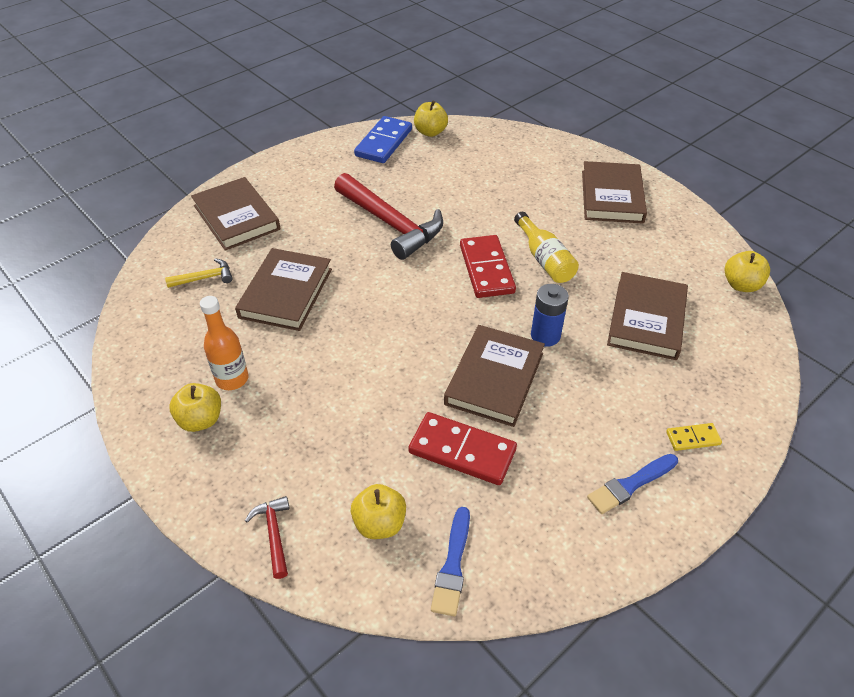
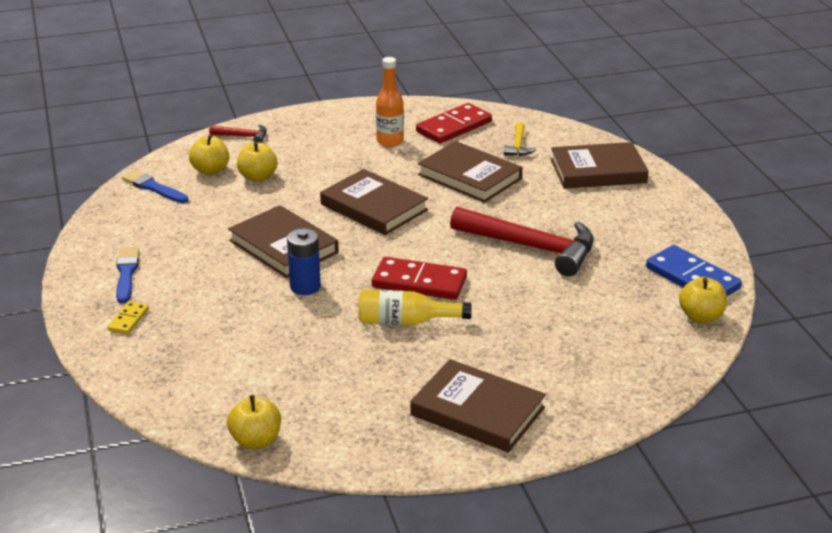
camera: 115 degrees right, 15 degrees down
(200, 420) = (361, 126): yellow apple -> yellow apple (258, 177)
(391, 223) = (531, 247): red hammer -> red hammer turned 135 degrees counterclockwise
(462, 451) = (232, 213): red domino -> red domino (454, 127)
(646, 319) = (270, 352): brown book -> brown book (374, 207)

